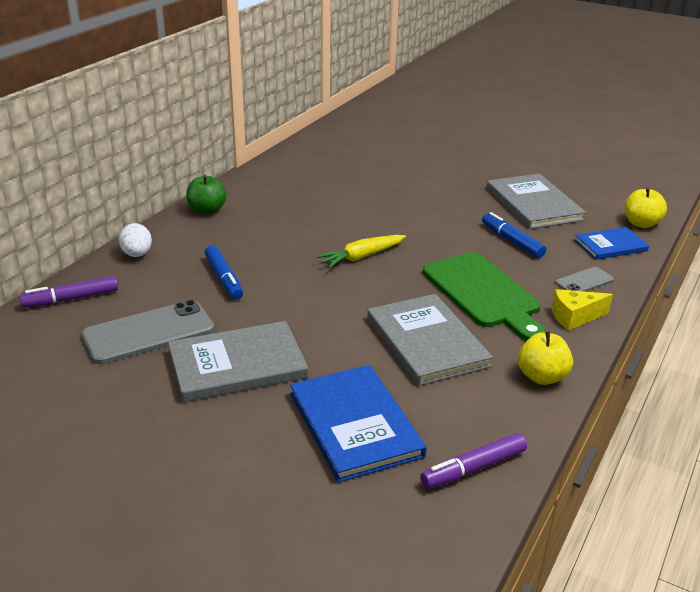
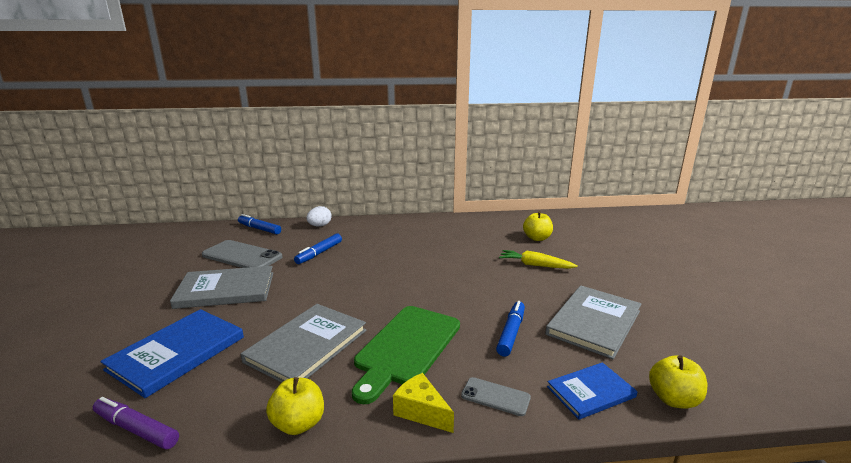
camera: 55 degrees right, 10 degrees down
(71, 299) = (259, 229): purple marker -> blue marker
(207, 210) = (390, 223): green apple -> none
(237, 365) = (226, 290): grey book -> grey book turned 45 degrees counterclockwise
(362, 257) = (398, 282): yellow carrot -> yellow carrot (535, 265)
(367, 158) = (537, 238): none -> yellow apple
(610, 245) = (591, 392): blue book -> blue book turned 60 degrees counterclockwise

